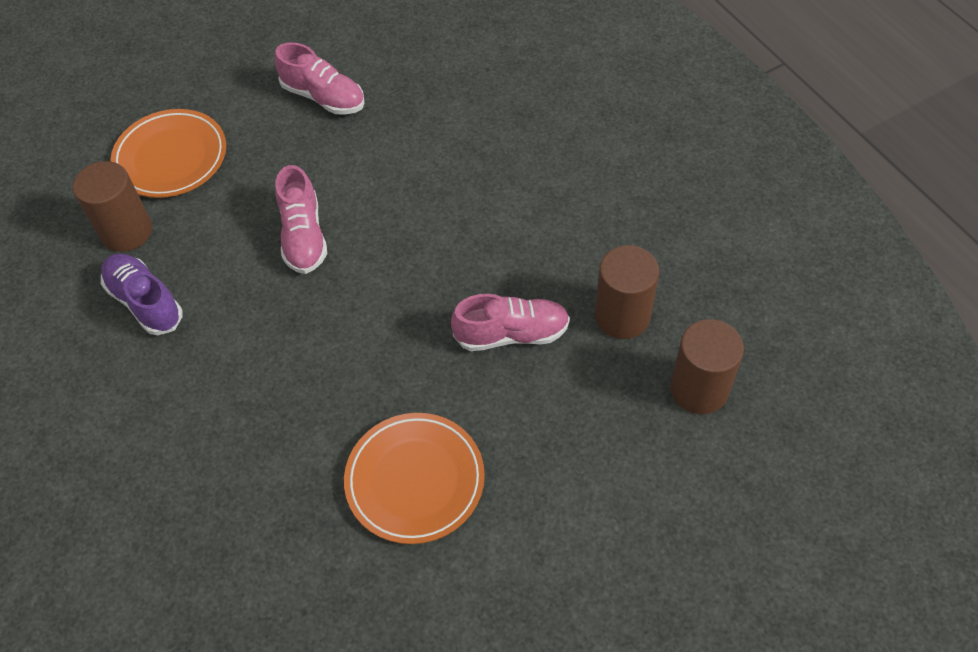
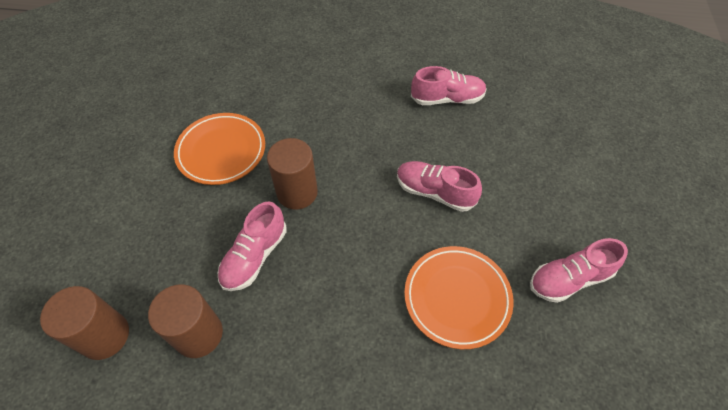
camera: 125 degrees right, 0 degrees up
(126, 231) = (511, 112): brown cylinder -> brown cylinder (297, 192)
(145, 302) = (447, 99): purple shoe -> pink shoe
(171, 158) = (563, 158): orange plate -> orange plate (457, 298)

